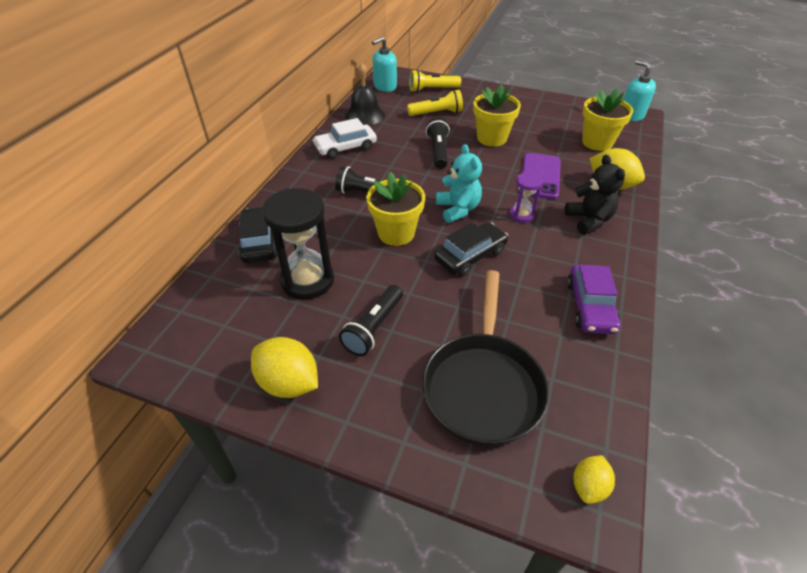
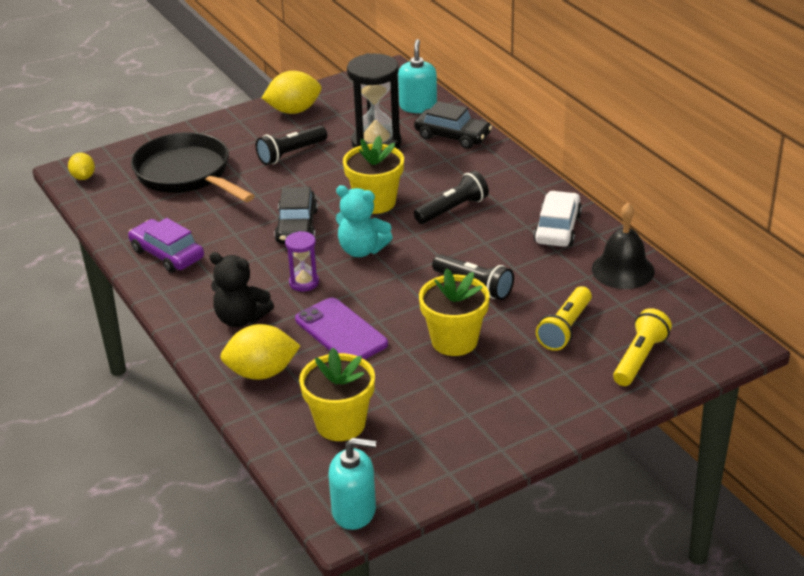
camera: 130 degrees right, 10 degrees down
(374, 328) = (291, 154): black flashlight -> black flashlight turned 105 degrees counterclockwise
(385, 86) = (692, 319): turquoise soap dispenser -> turquoise soap dispenser (418, 106)

